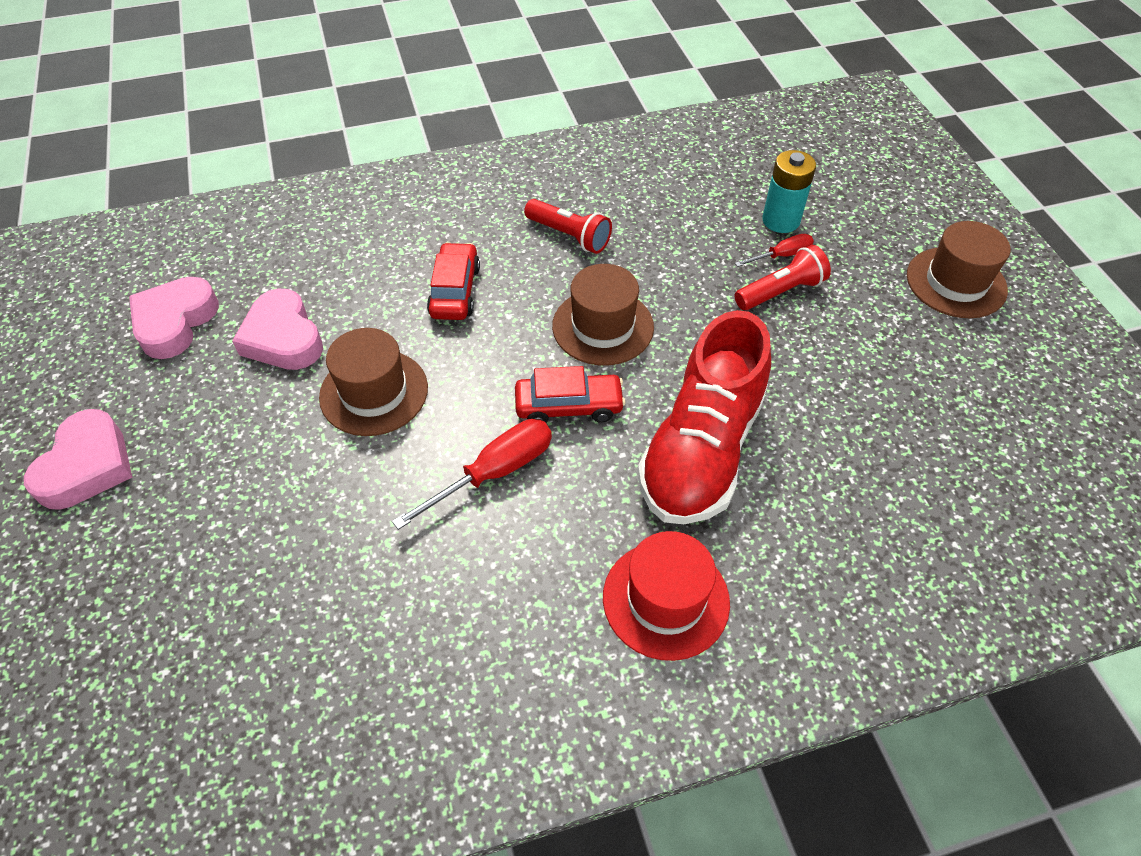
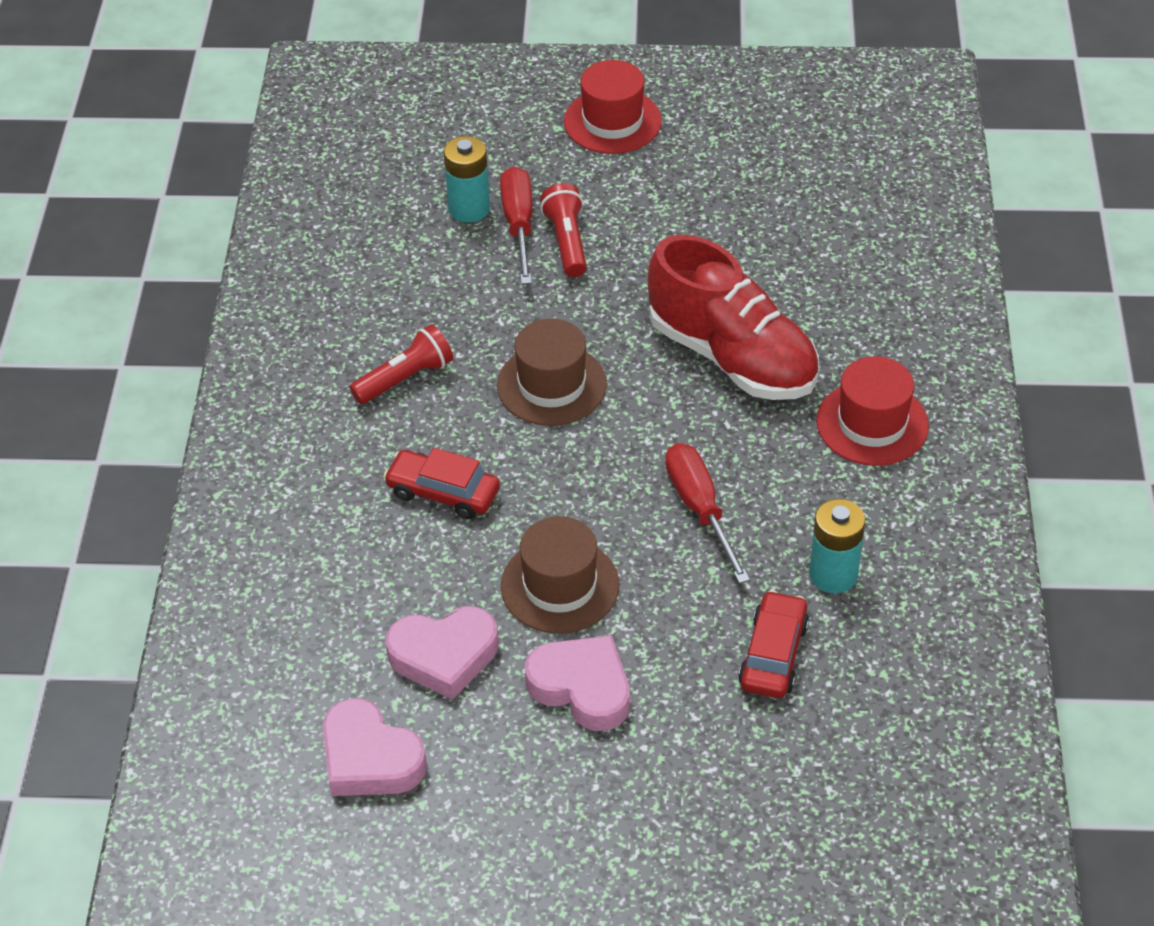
camera: 70 degrees left, 5 degrees down
(87, 466) = (558, 849): pink heart -> pink heart (582, 687)
(442, 610) = (833, 574): none -> turquoise battery
(569, 406) = (643, 436): red car -> red car (773, 654)
(781, 255) = (519, 225): red screwdriver -> red screwdriver, size x1.71
(956, 282) = (612, 121): brown hat -> red hat

